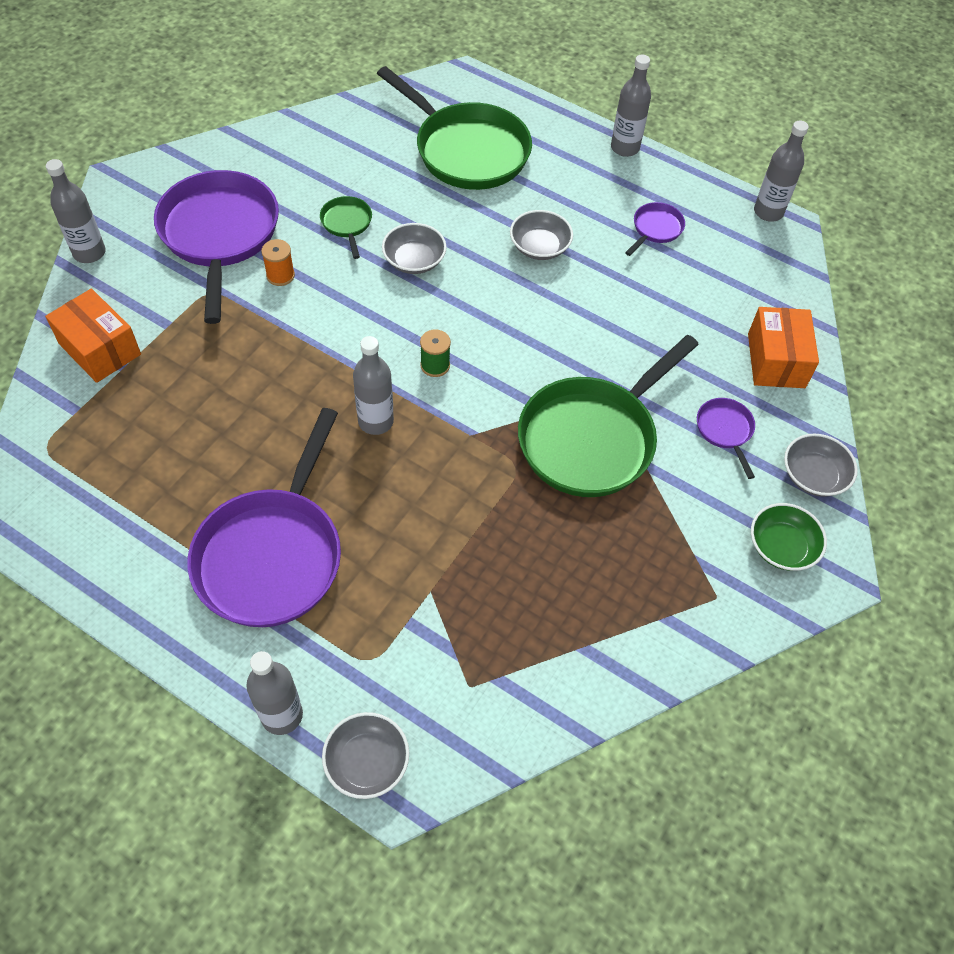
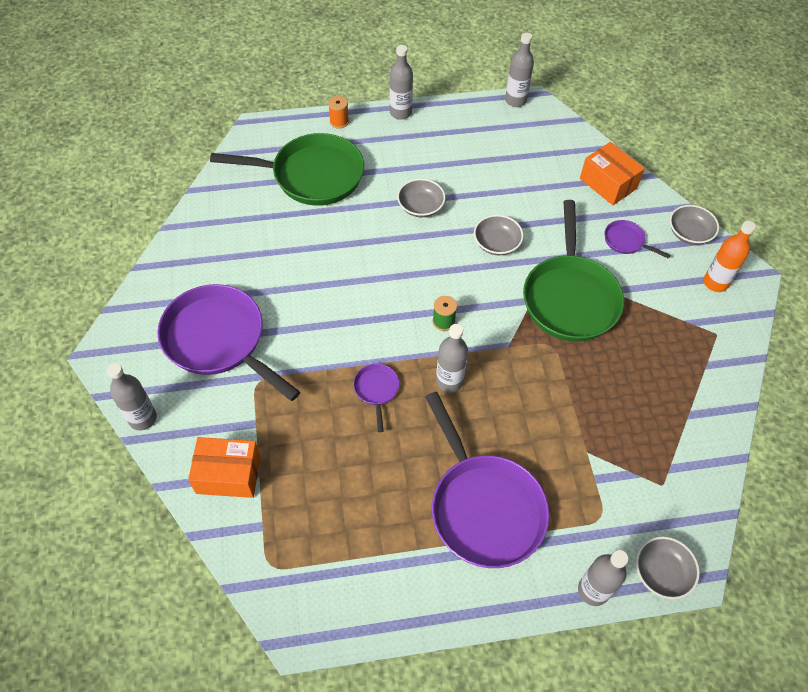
camera: 40 degrees left, 0 degrees up
(280, 275) = (289, 337): orange spool -> orange spool (339, 122)
(347, 224) = (292, 273): green pan -> none
(414, 260) = (359, 267): grey bowl -> grey bowl (496, 243)
(655, 229) = (470, 151): purple pan -> purple pan (376, 390)
(781, 547) = (715, 283): green bowl -> orange bottle

